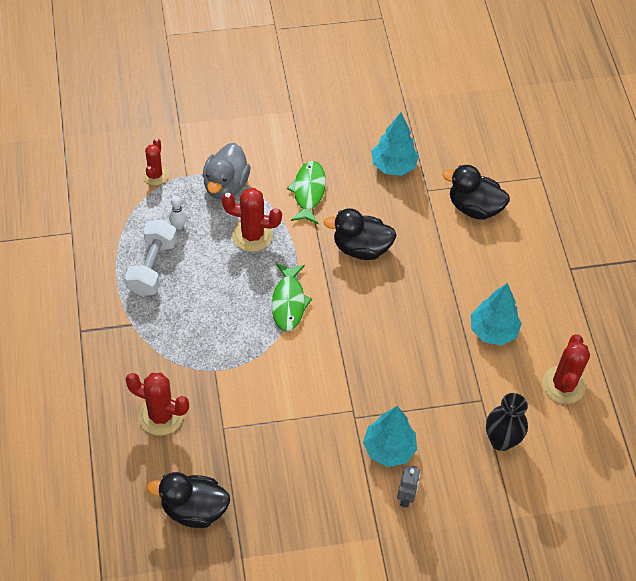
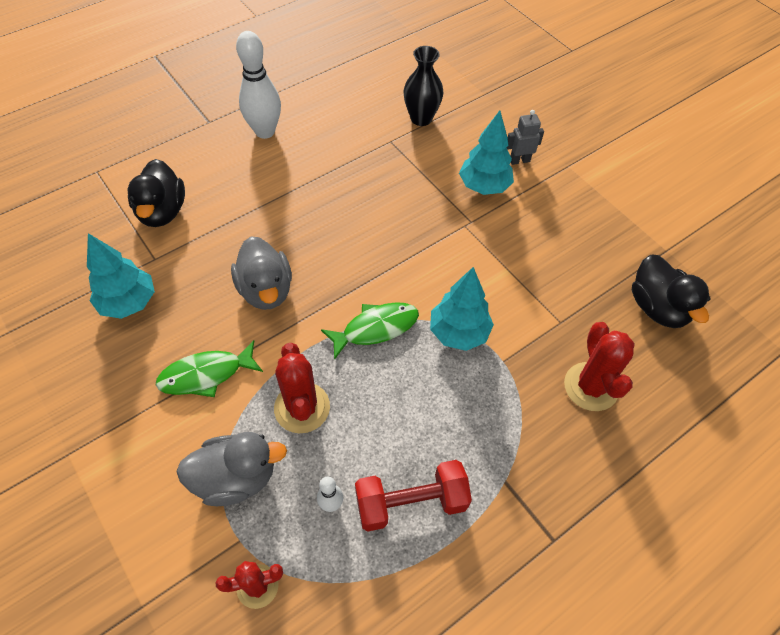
camera: 115 degrees left, 0 degrees up
(152, 267) = (411, 502): white dumbbell -> red dumbbell
(361, 248) = (266, 290): black duck -> grey duck
(493, 331) = (312, 154): turquoise tree -> turquoise tree (458, 333)
(538, 306) = (265, 131): none -> white bowling pin
(563, 385) = (340, 96): red cactus -> none

